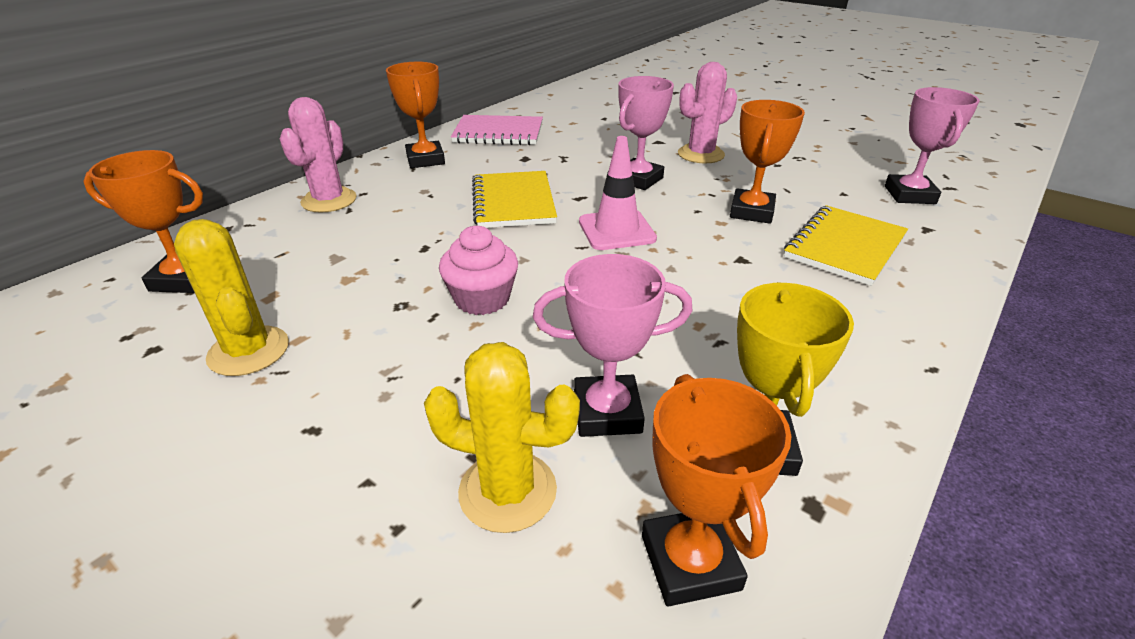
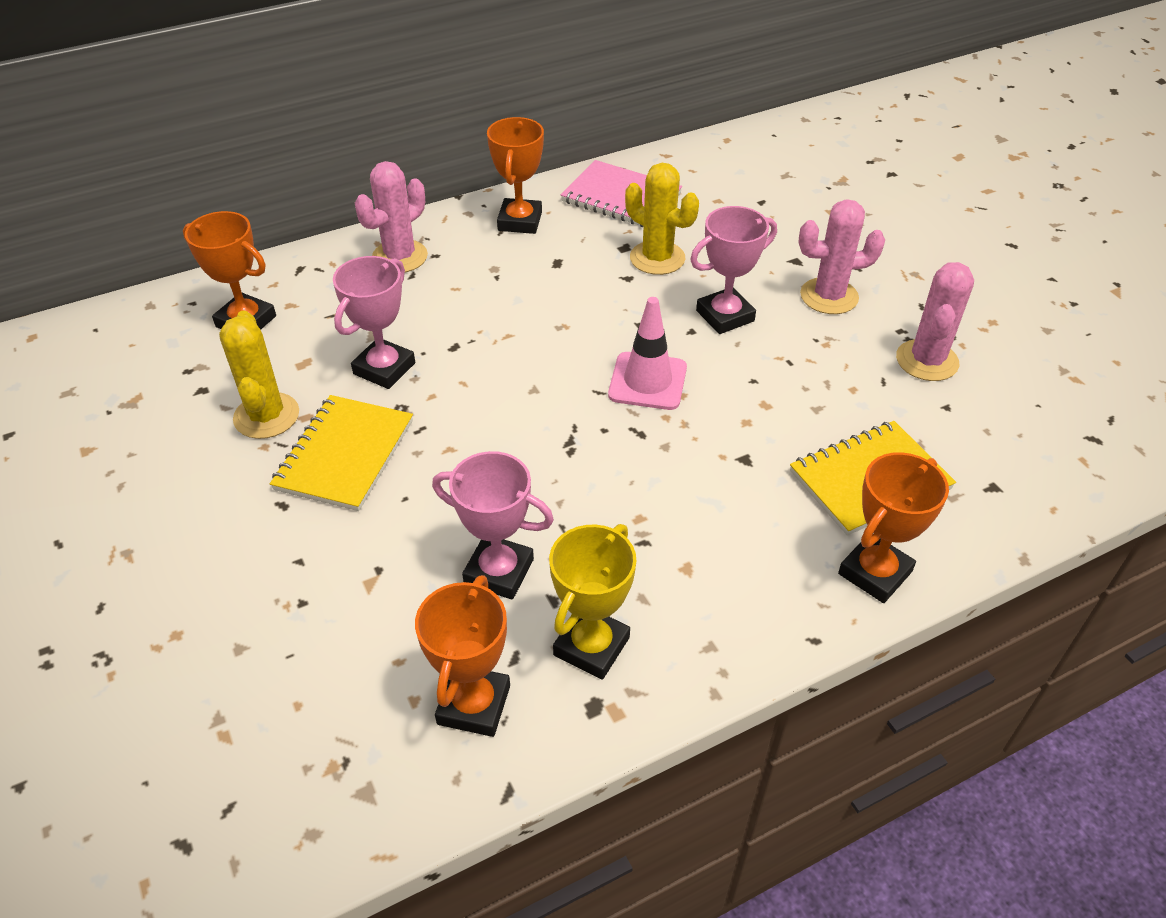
camera: 25 degrees right, 10 degrees up
(482, 299) = (470, 424): pink cupcake -> none
(507, 491) = (386, 605): yellow cactus -> yellow cactus (657, 258)
(513, 202) = (571, 311): yellow notebook -> yellow notebook (344, 455)
(751, 212) = (812, 400): orange trophy -> orange trophy (875, 573)
(802, 173) = (927, 361): none -> pink cactus
(909, 195) = (1027, 434): pink trophy -> pink trophy (384, 368)

